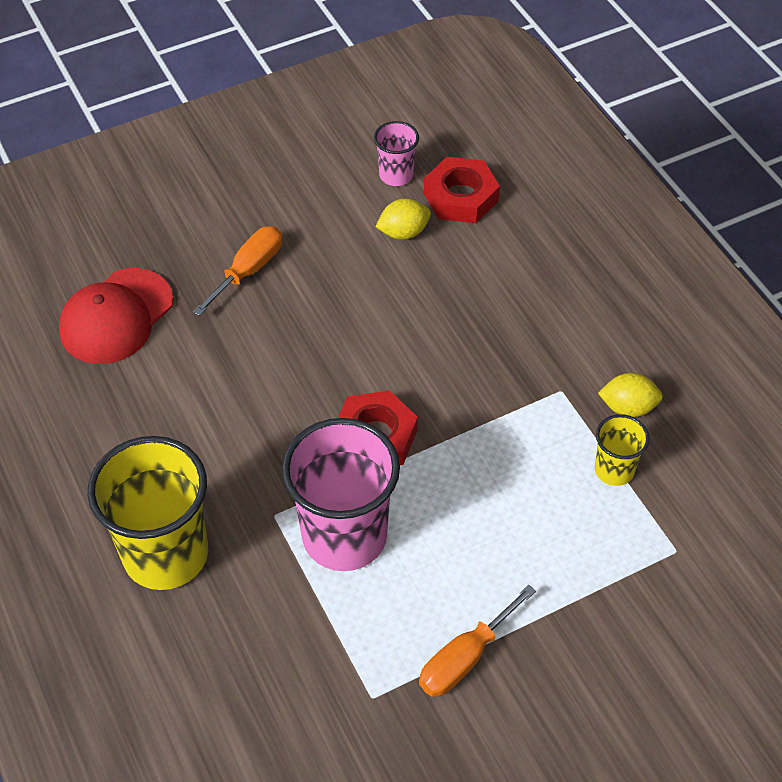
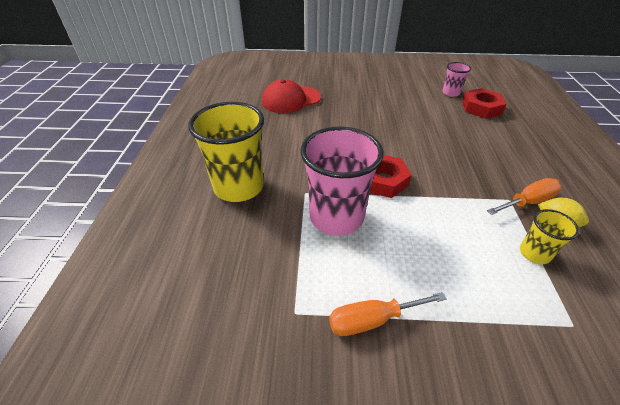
camera: 30 degrees right, 10 degrees down
(249, 270) = (360, 103): orange screwdriver -> orange screwdriver (528, 202)
(403, 232) = (444, 111): yellow lemon -> none

